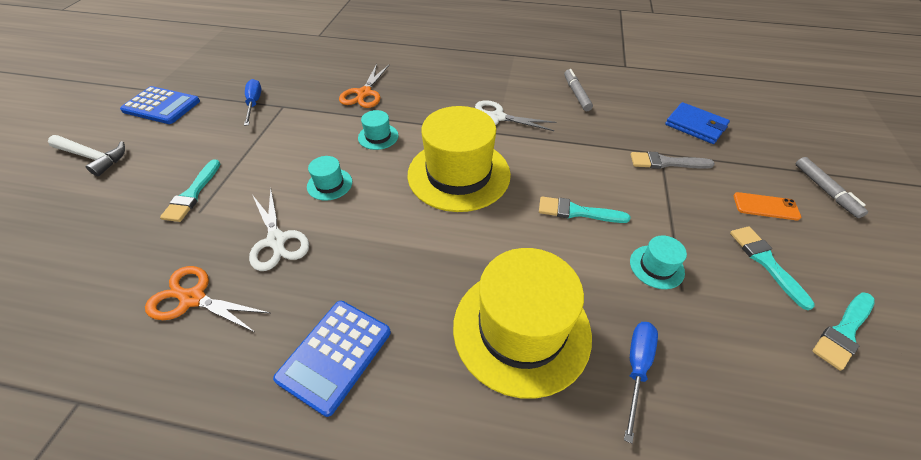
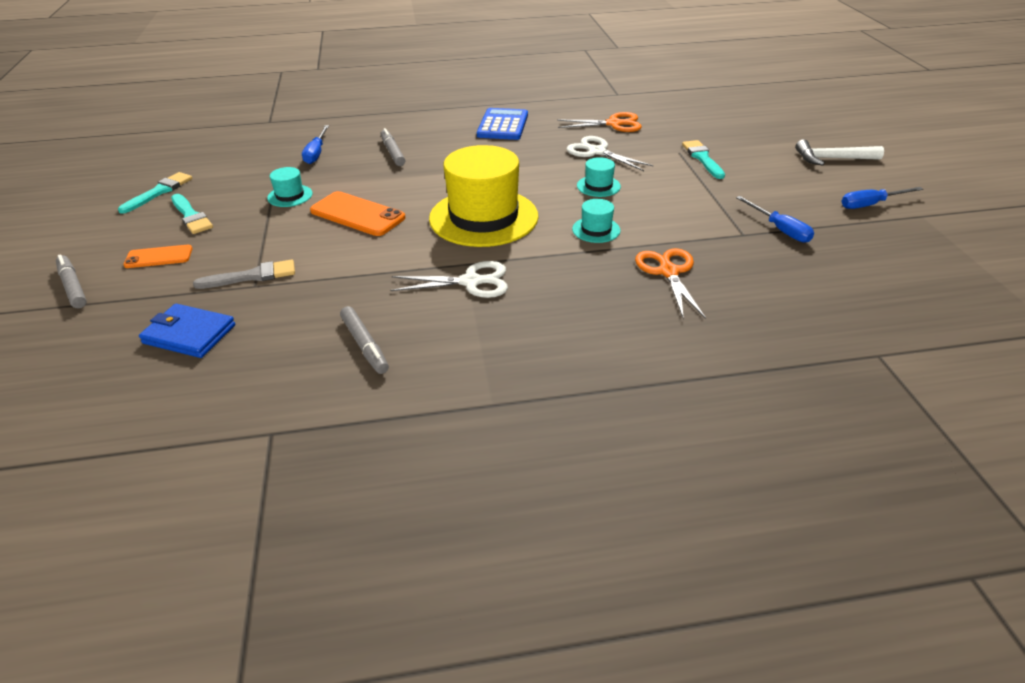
camera: 160 degrees right, 10 degrees down
(161, 106) = (870, 204): blue calculator -> blue screwdriver
(521, 329) = (393, 152): yellow hat -> grey marker
(577, 212) = (357, 214): turquoise brush -> orange phone

